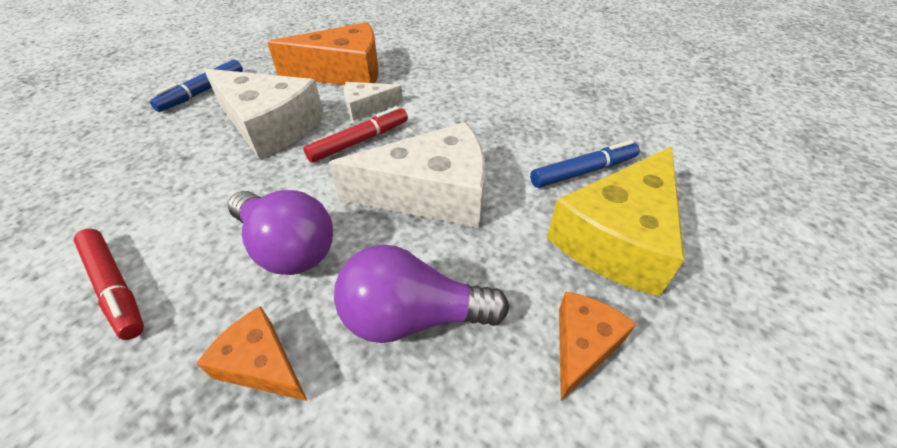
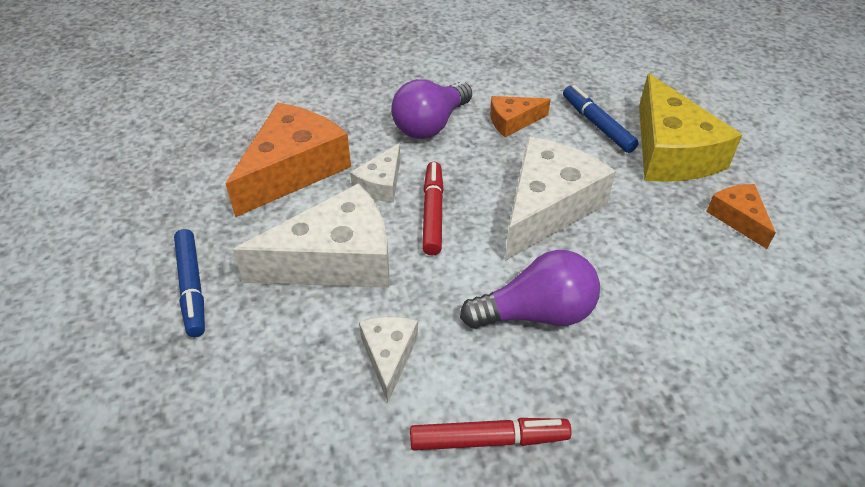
camera: 50 degrees left, 0 degrees up
(186, 192) = (389, 356): none -> white cheese
(261, 364) = (645, 370): orange cheese -> orange cheese (513, 121)
(413, 317) = (662, 277): purple light bulb -> purple light bulb (430, 125)
(583, 171) = (597, 124): blue marker -> blue marker turned 45 degrees counterclockwise

